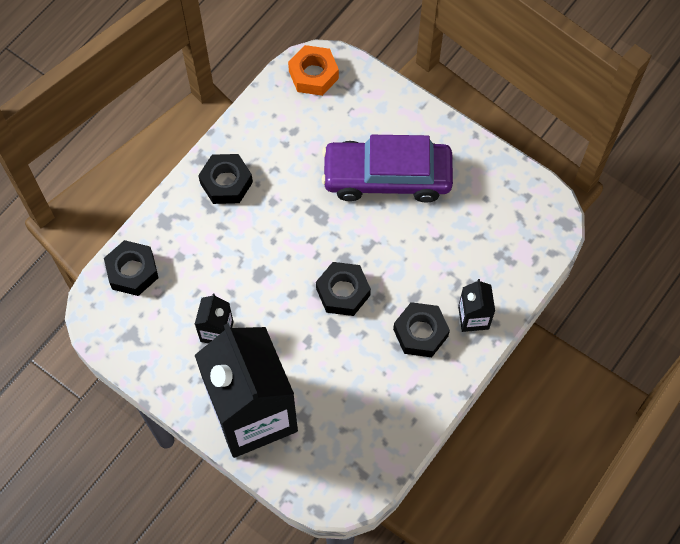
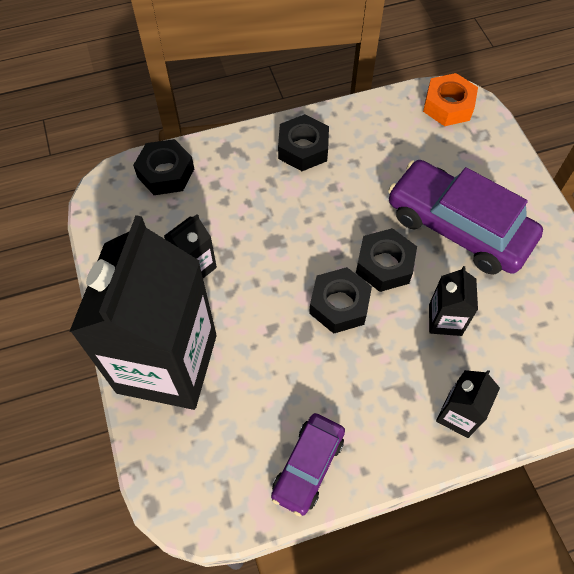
camera: 35 degrees right, 5 degrees down
(400, 416) = (308, 466): none -> purple car
(420, 333) = (390, 394): black nut -> black nut (384, 265)
(423, 256) = (445, 320): none -> black carton

